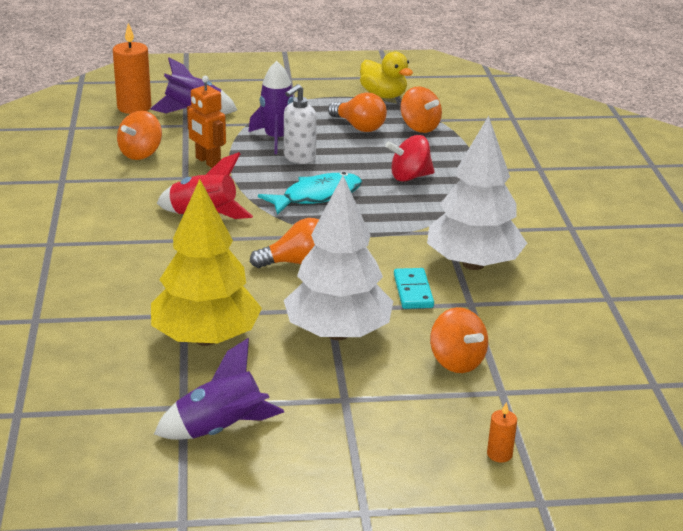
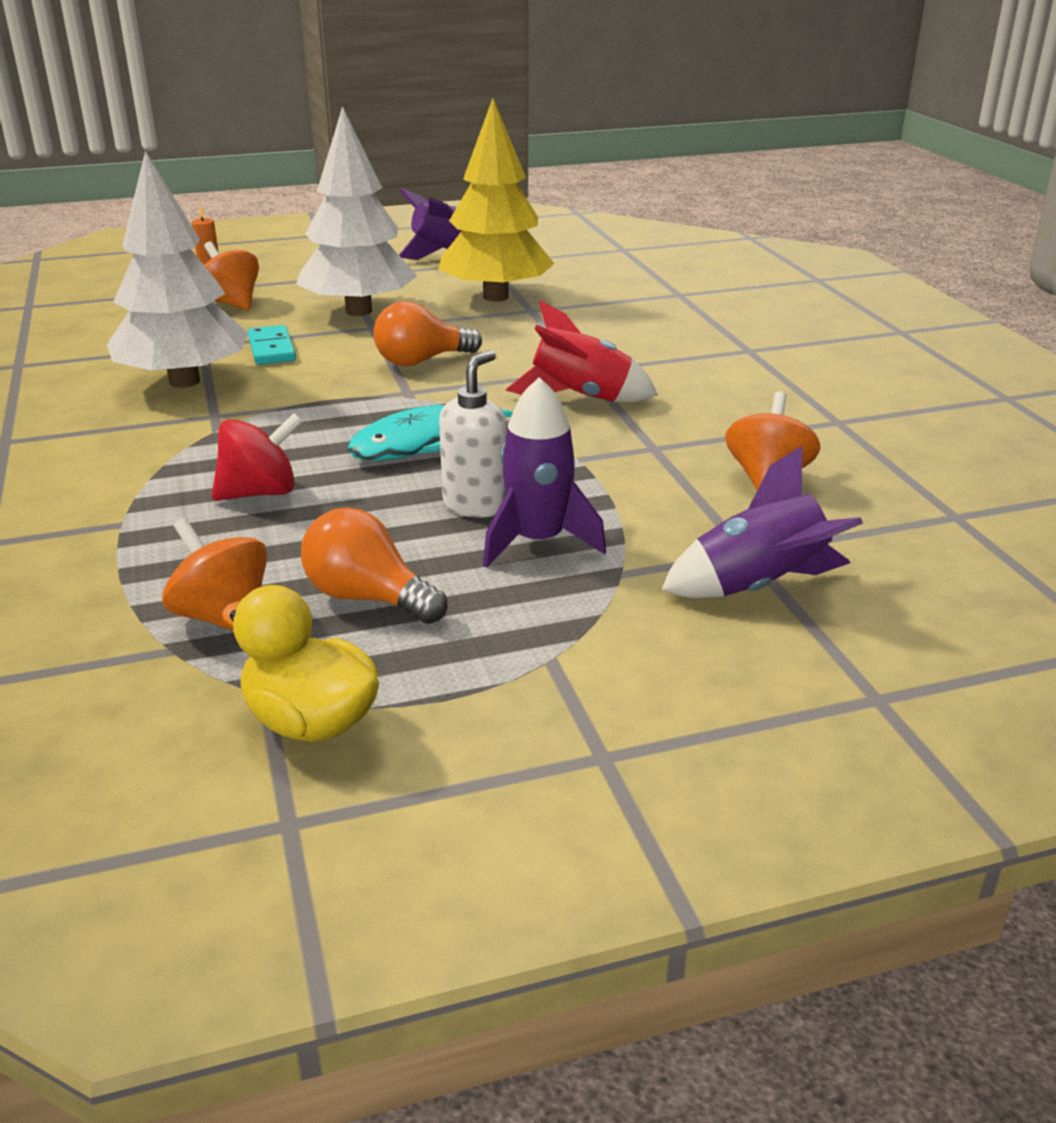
camera: 170 degrees right, 0 degrees up
(134, 107) = (900, 583): orange candle -> none
(208, 162) = (638, 478): orange robot -> none

